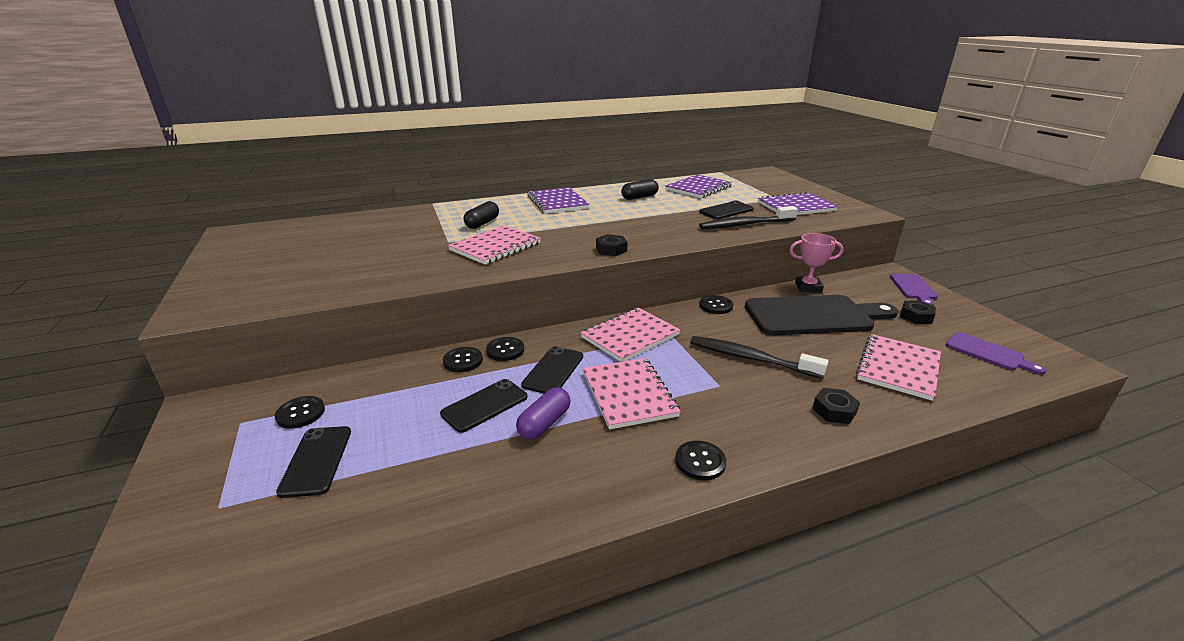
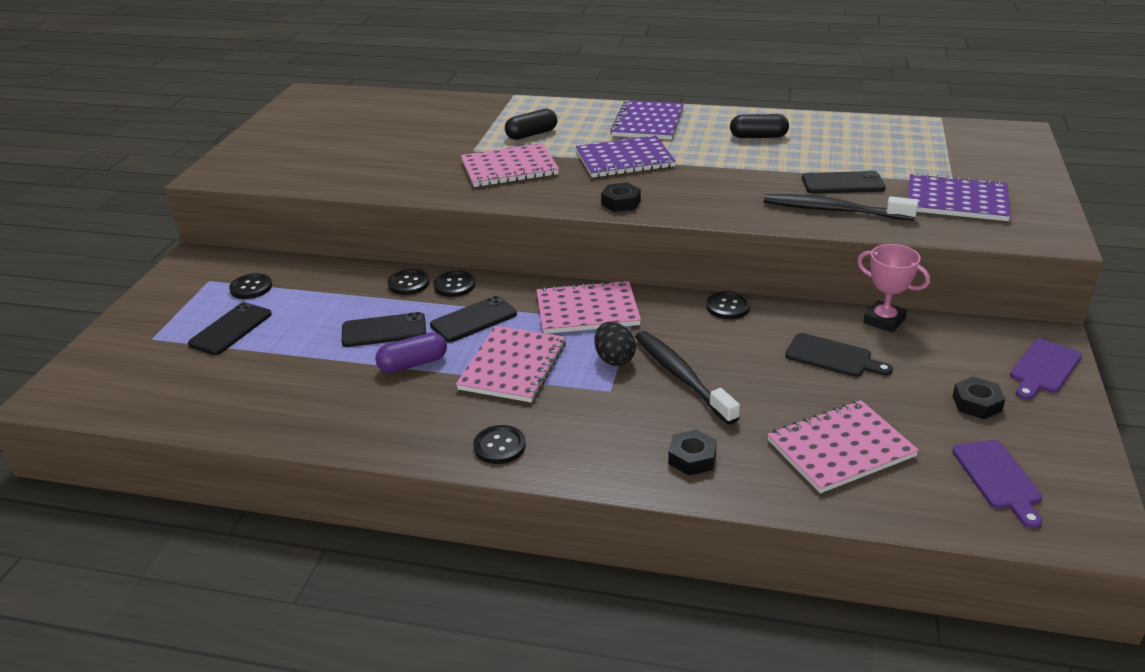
camera: 35 degrees right, 5 degrees up
(693, 362) = (614, 359): none -> black egg
(698, 188) = (861, 139): purple notebook -> purple notebook (624, 159)
(813, 316) = (832, 357): black cutting board -> black cutting board, size x0.50

